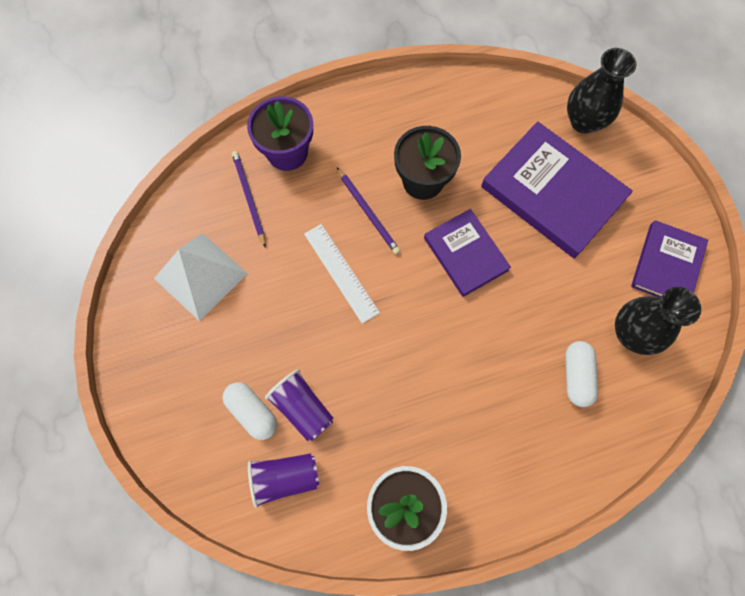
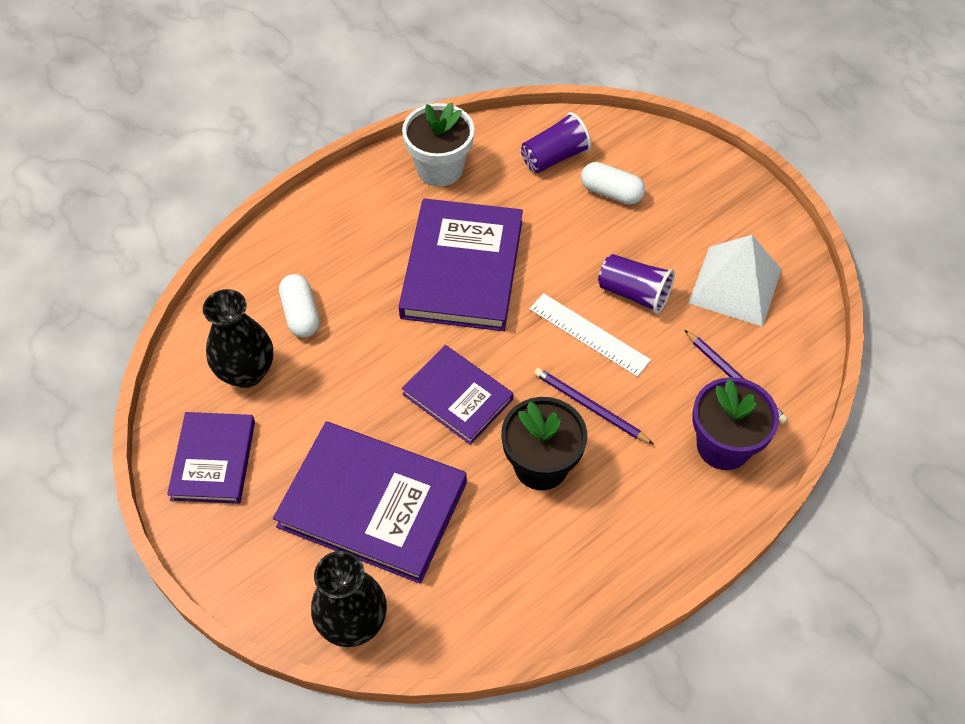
camera: 160 degrees right, 15 degrees down
(303, 408) = (566, 209): purple cup -> purple cup (634, 293)
(421, 374) = (462, 269): none -> purple book

